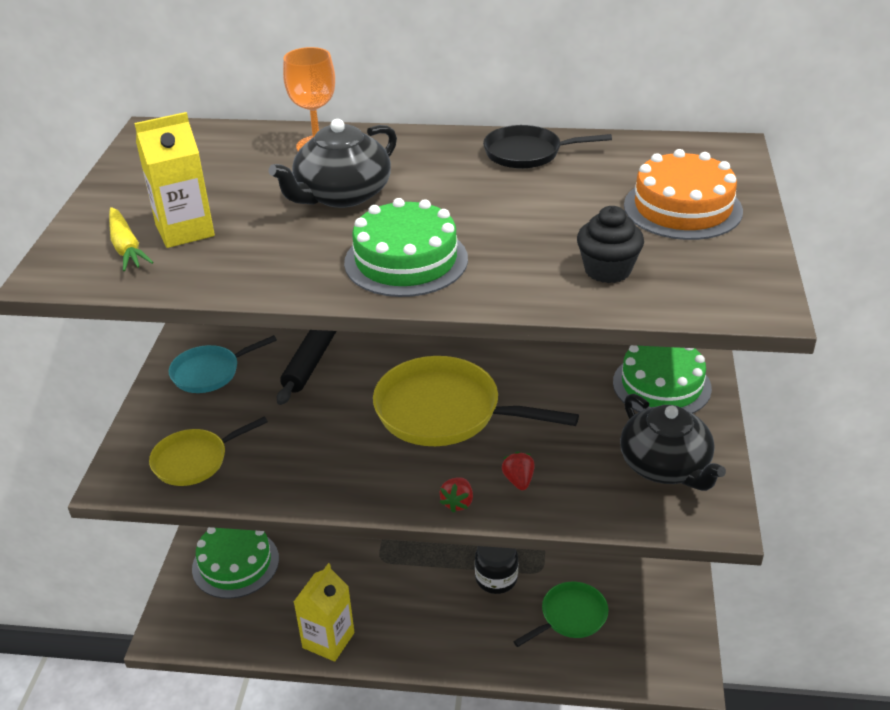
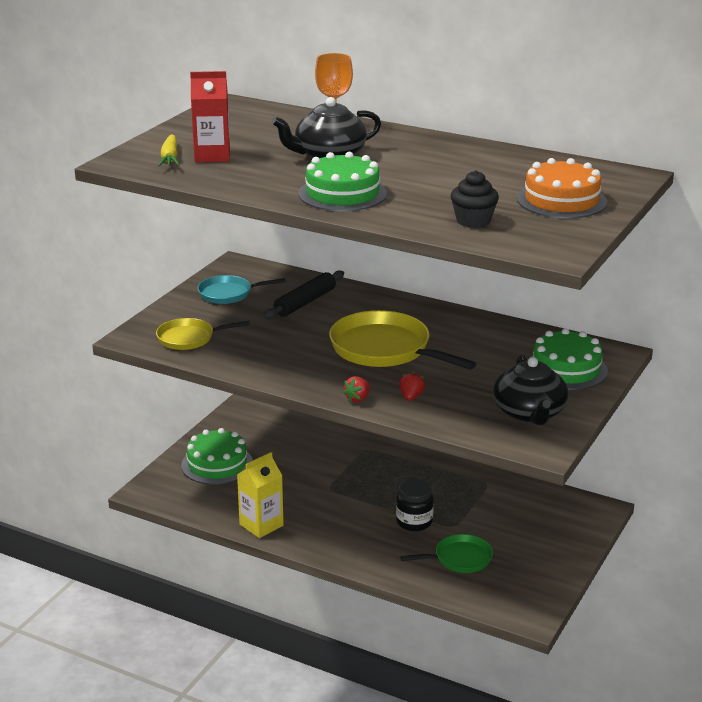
camera: 20 degrees right, 10 degrees down
(185, 230) = (212, 156): yellow carton -> red carton
(527, 153) = (480, 154): black pan -> none

